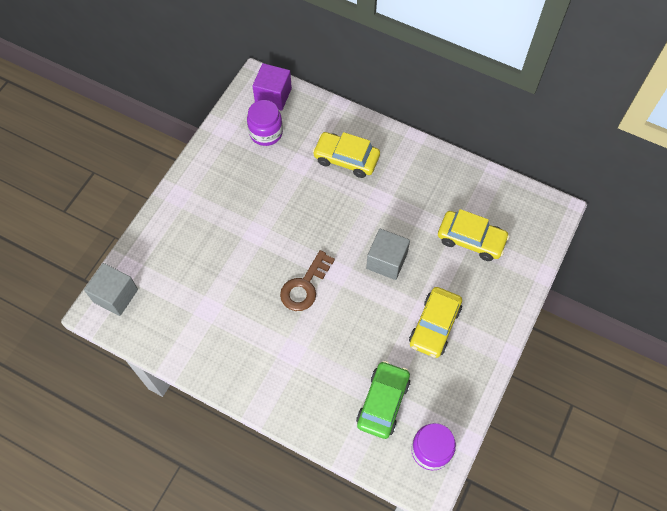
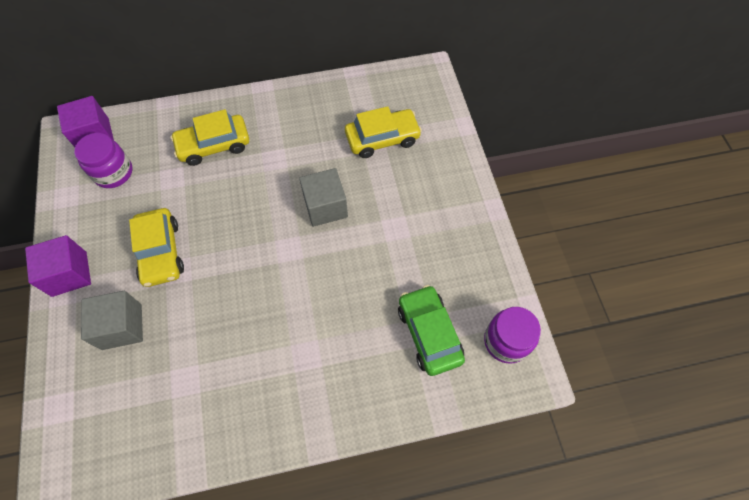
camera: 40 degrees left, 0 degrees up
(115, 296) = (65, 448): grey cube -> grey cube (122, 326)
(191, 186) = (69, 274): none -> purple cube
(305, 286) = (267, 284): brown key -> none
(434, 326) = (415, 231): yellow car -> yellow car (161, 252)

